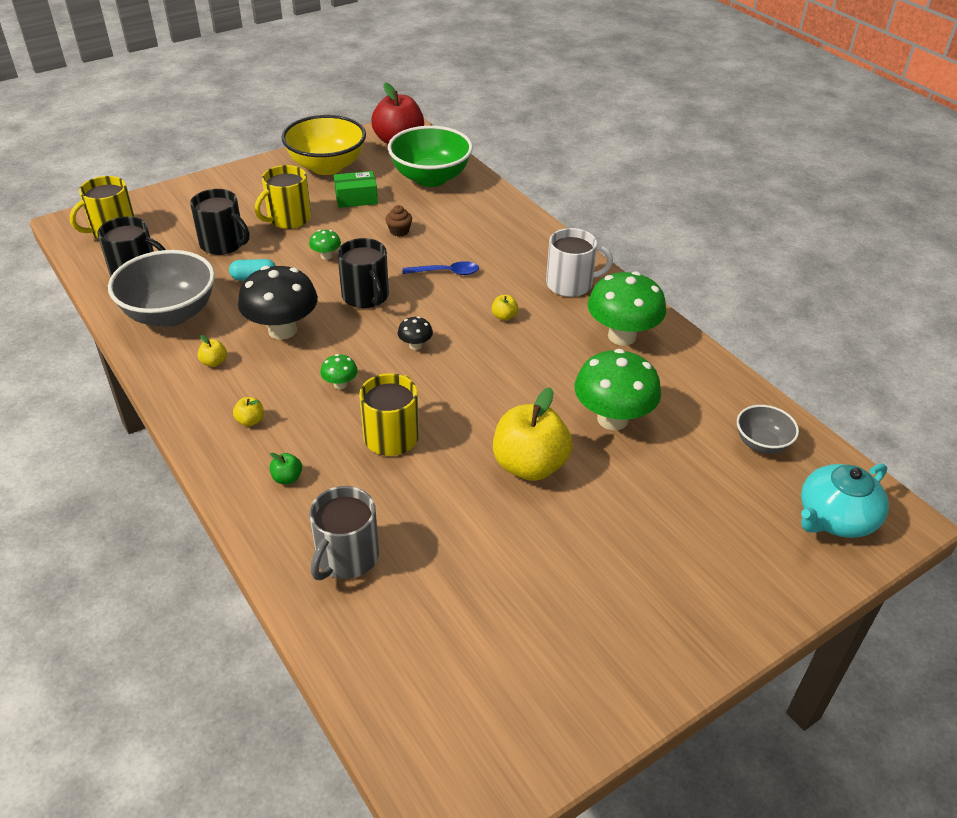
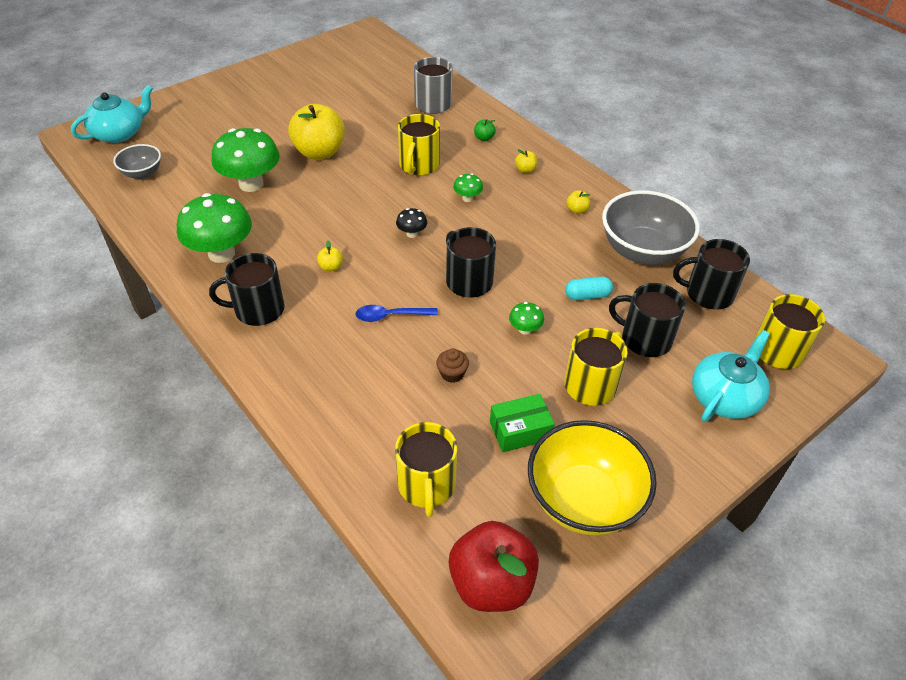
camera: 175 degrees right, 5 degrees up
(187, 206) = (725, 397): none -> turquoise teapot
(282, 330) = (533, 241): black mushroom -> none
(430, 178) = (426, 485): green bowl -> yellow mug
(570, 284) = (258, 309): white mug -> black mug

